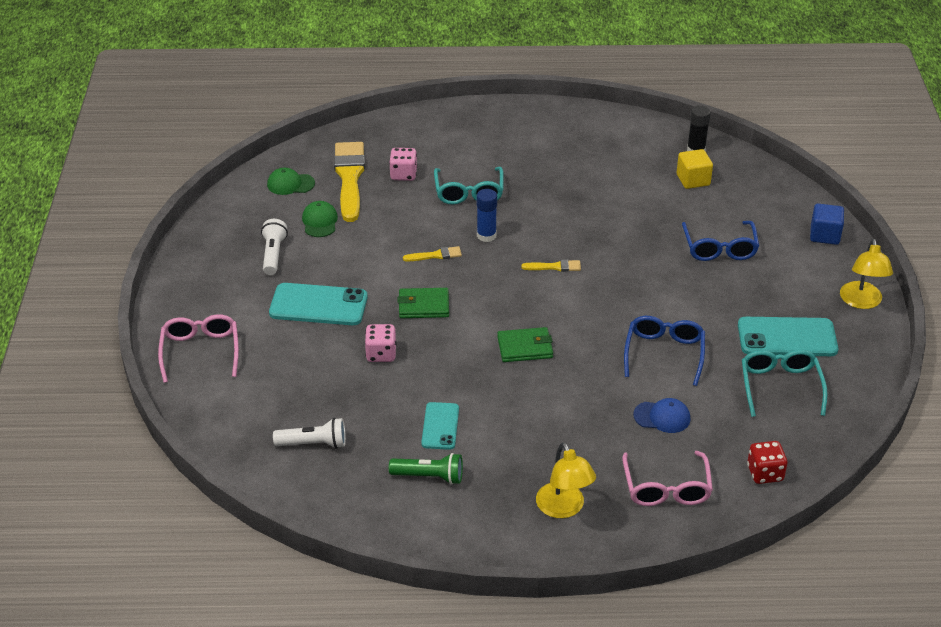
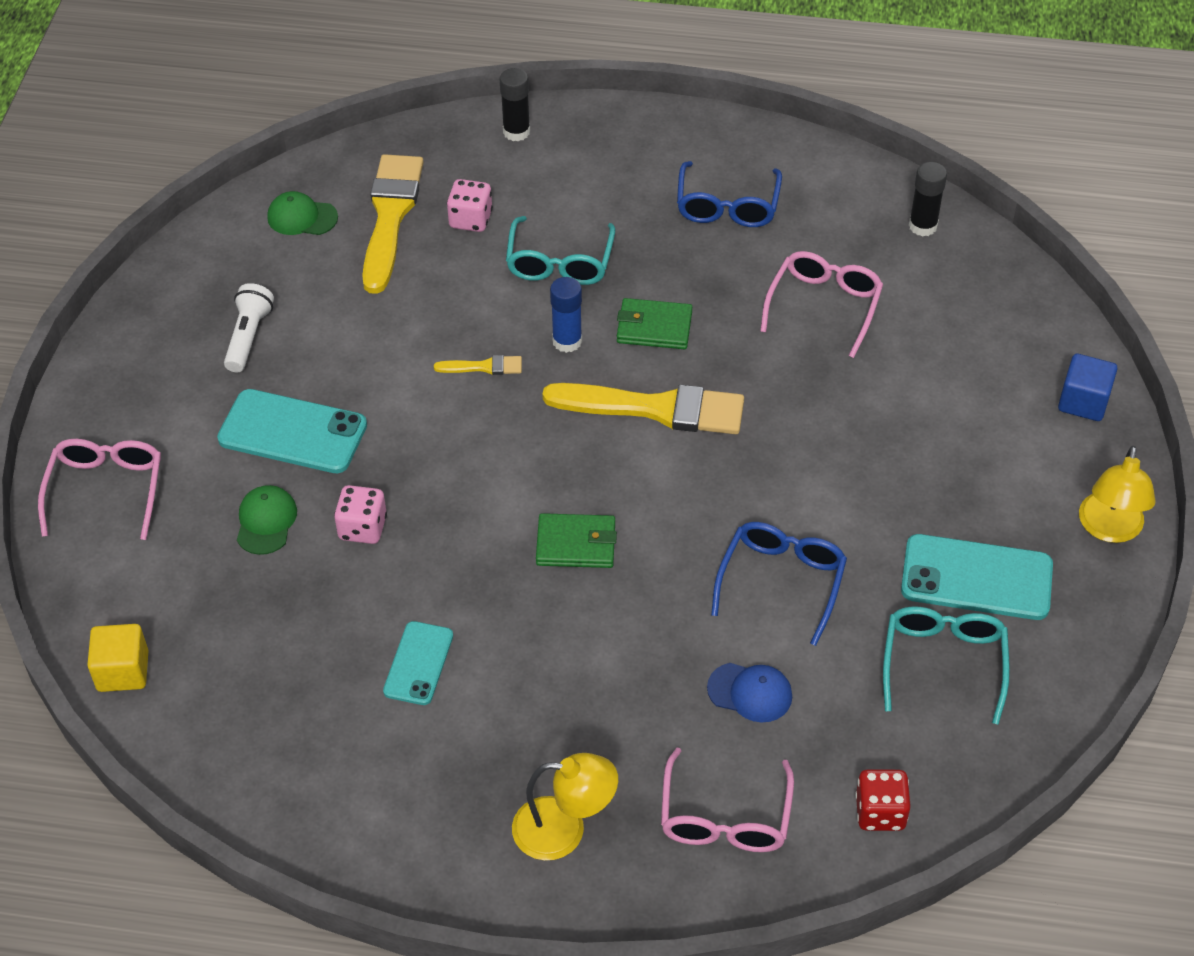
camera: 10 degrees right, 10 degrees up
(314, 444) = (230, 668): white flashlight -> none
(320, 221) = (329, 288): green cap -> green cap (266, 521)
(419, 123) = (516, 132): none -> black glue stick
(423, 306) = (445, 452): green wallet -> green wallet (654, 327)
(429, 477) = (382, 747): green flashlight -> none
(554, 267) = (655, 408): yellow brush -> yellow brush, size x2.24
(564, 508) = (564, 830): yellow lamp -> yellow lamp turned 75 degrees counterclockwise
(646, 200) = (824, 306): none -> pink glasses
(693, 180) = (904, 278): yellow cube -> yellow cube (123, 671)
(719, 248) = (914, 406): blue glasses -> blue glasses (727, 206)

